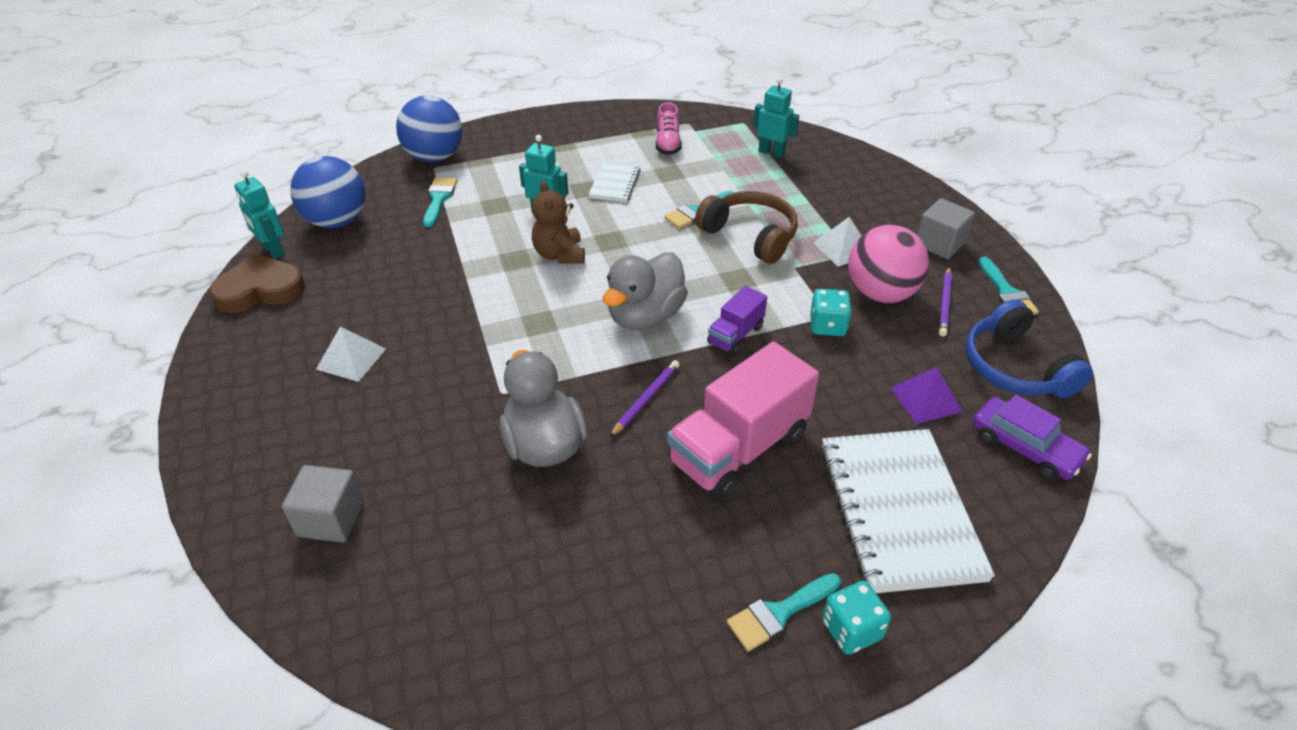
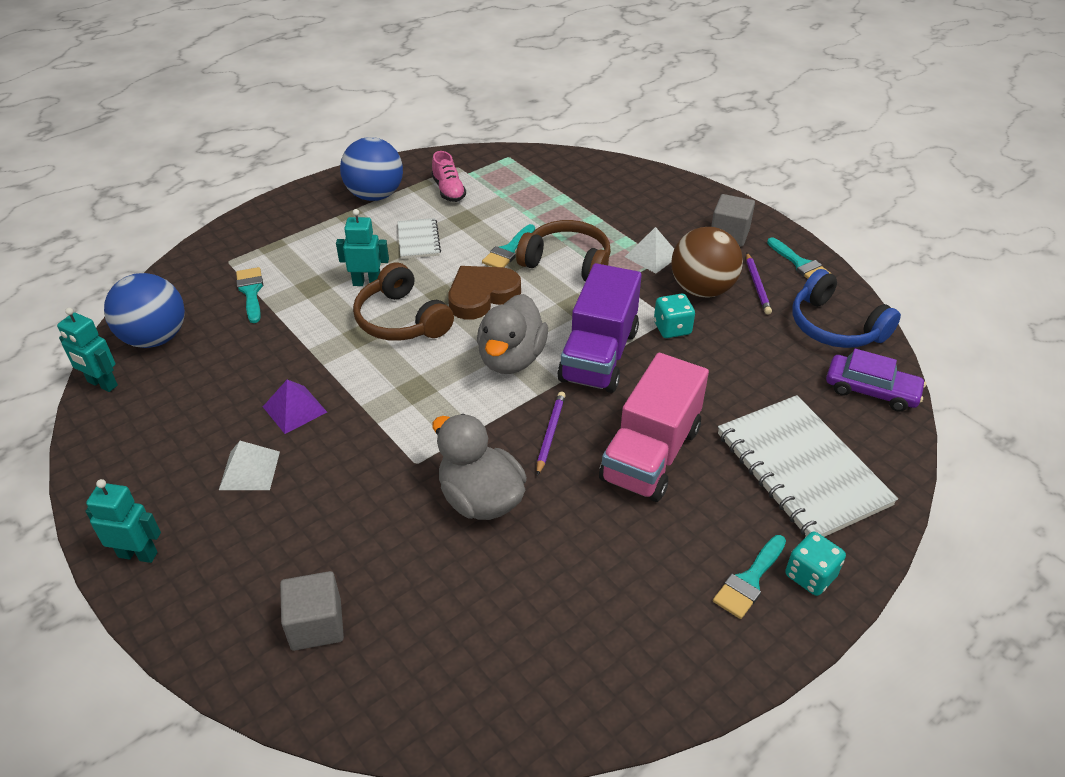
camera: 20 degrees left, 0 degrees up
(260, 289) = (112, 427): brown heart -> brown heart (482, 295)
(435, 157) = (223, 250): blue ball -> blue ball (375, 195)
(559, 254) = (401, 320): brown teddy bear -> brown headphones
(735, 335) = (599, 355): purple truck -> purple truck, size x1.99
(771, 153) = (548, 180): turquoise robot -> turquoise robot (138, 554)
(880, 294) = (702, 289): pink ball -> brown ball
(925, 399) = (779, 371): purple pyramid -> purple pyramid (294, 409)

